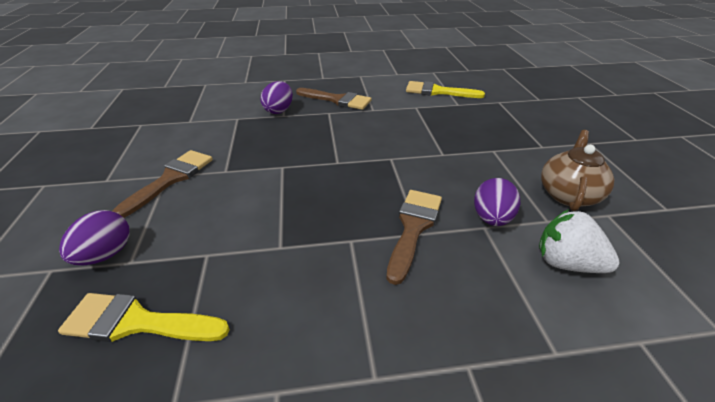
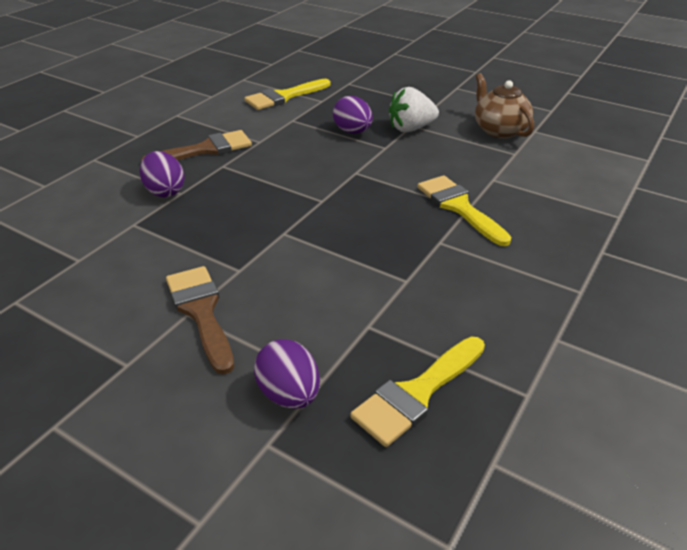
camera: 50 degrees left, 0 degrees up
(413, 227) = (459, 207): brown brush -> yellow brush
(491, 218) = (488, 171): purple egg -> purple egg (352, 132)
(566, 263) = (558, 171): white strawberry -> white strawberry (411, 128)

